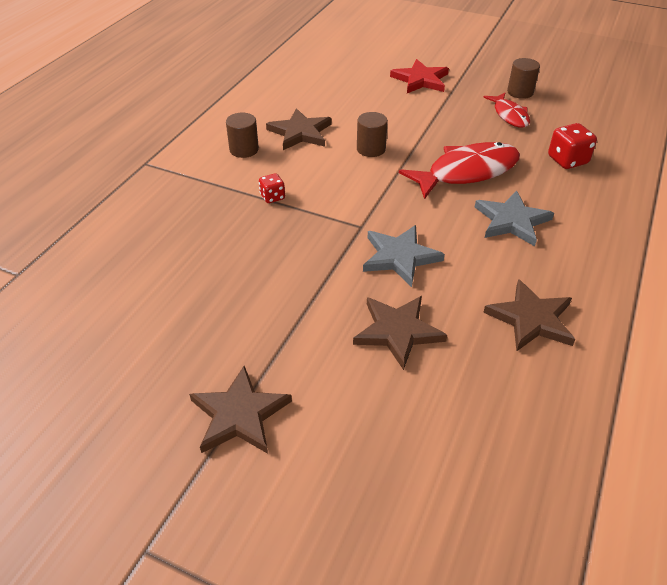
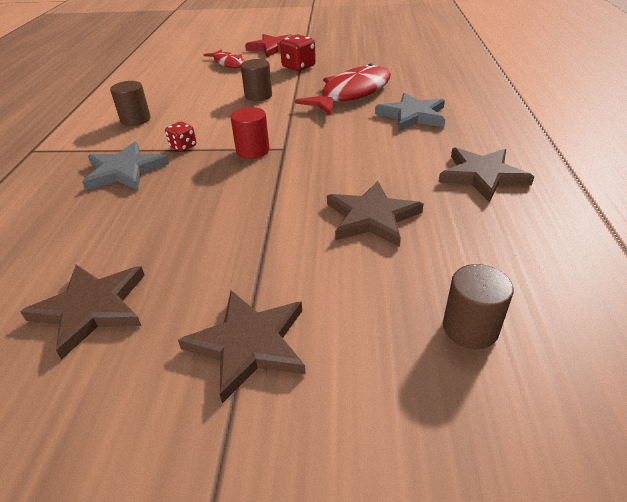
camera: 20 degrees left, 5 degrees down
(300, 132) = (185, 98): brown star -> brown star (91, 308)
(331, 221) = (253, 151): none -> red cylinder
(400, 257) = (334, 161): grey star -> grey star (125, 170)
(509, 115) = (360, 55): red fish -> red fish (228, 63)
(520, 92) = (358, 41): brown cylinder -> brown cylinder (470, 328)
(567, 160) = (425, 71): red dice -> red dice (298, 67)

